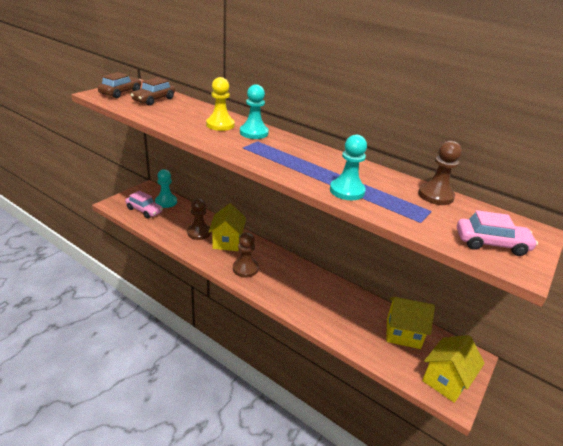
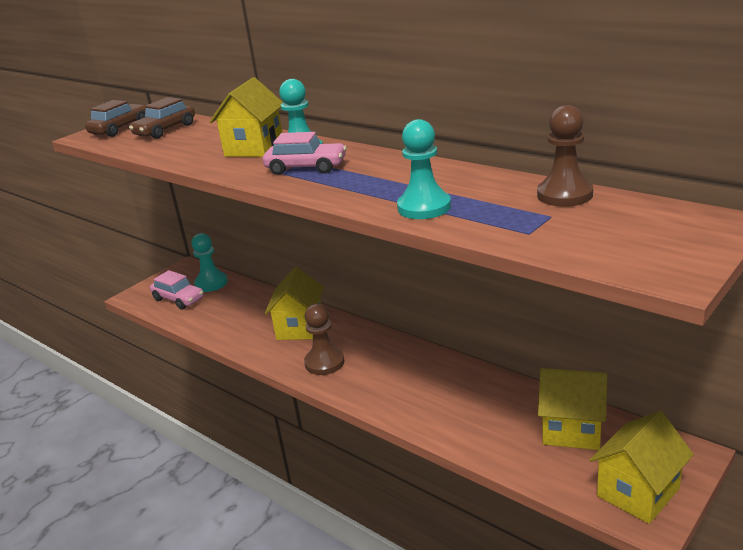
camera: 10 degrees right, 5 degrees down
(199, 233) = (257, 320): brown pawn -> none
(220, 125) = (254, 148): yellow pawn -> yellow house
(491, 243) = (636, 247): pink car -> pink car (306, 168)

